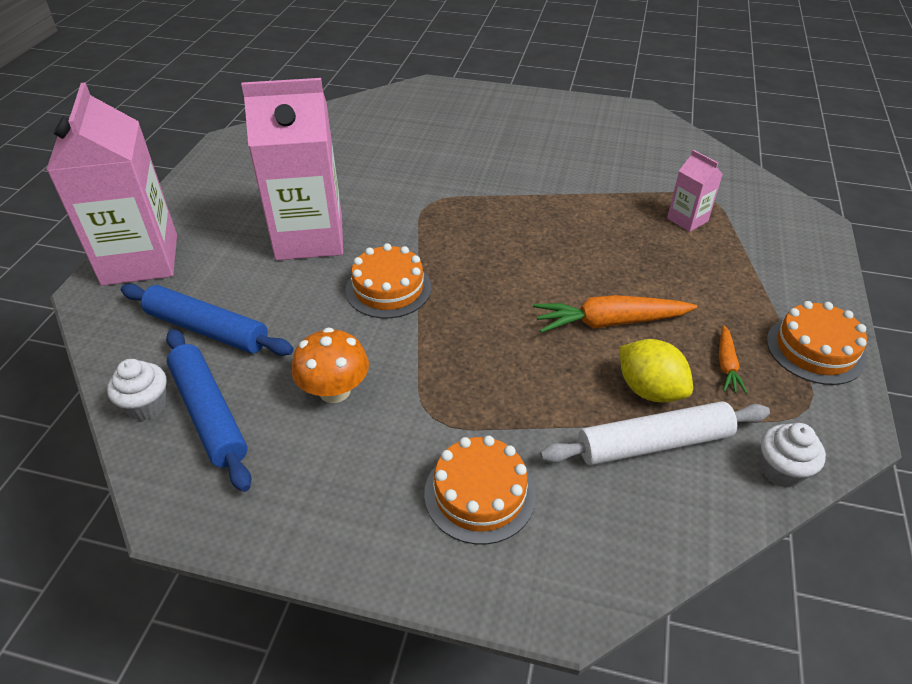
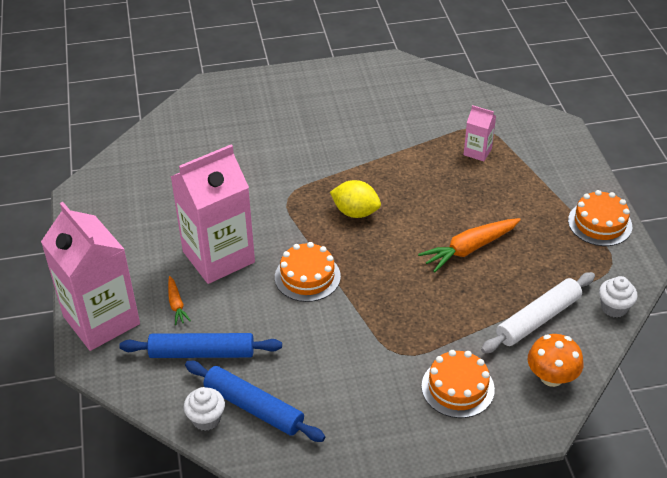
camera: 25 degrees left, 0 degrees up
(334, 390) = (324, 361): orange mushroom -> orange mushroom (551, 377)
(649, 390) = (518, 286): yellow lemon -> yellow lemon (355, 212)
(726, 365) = (554, 253): orange carrot -> orange carrot (176, 304)

